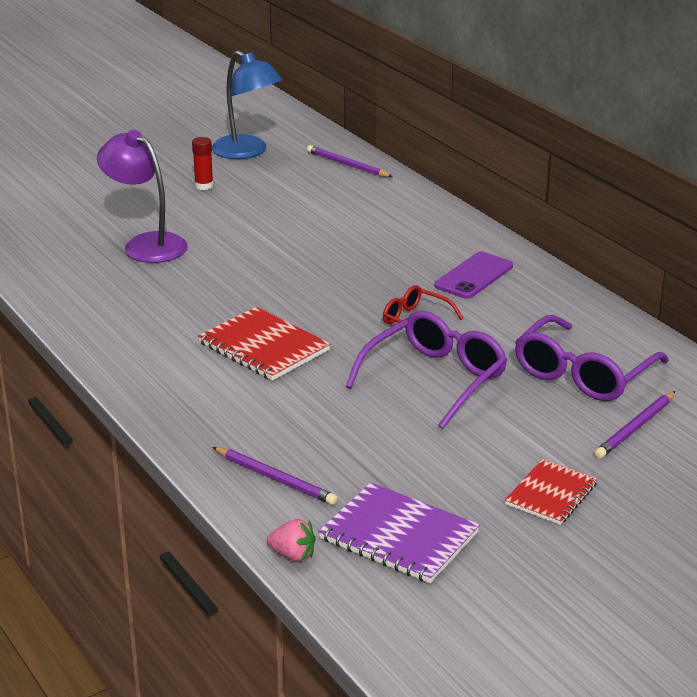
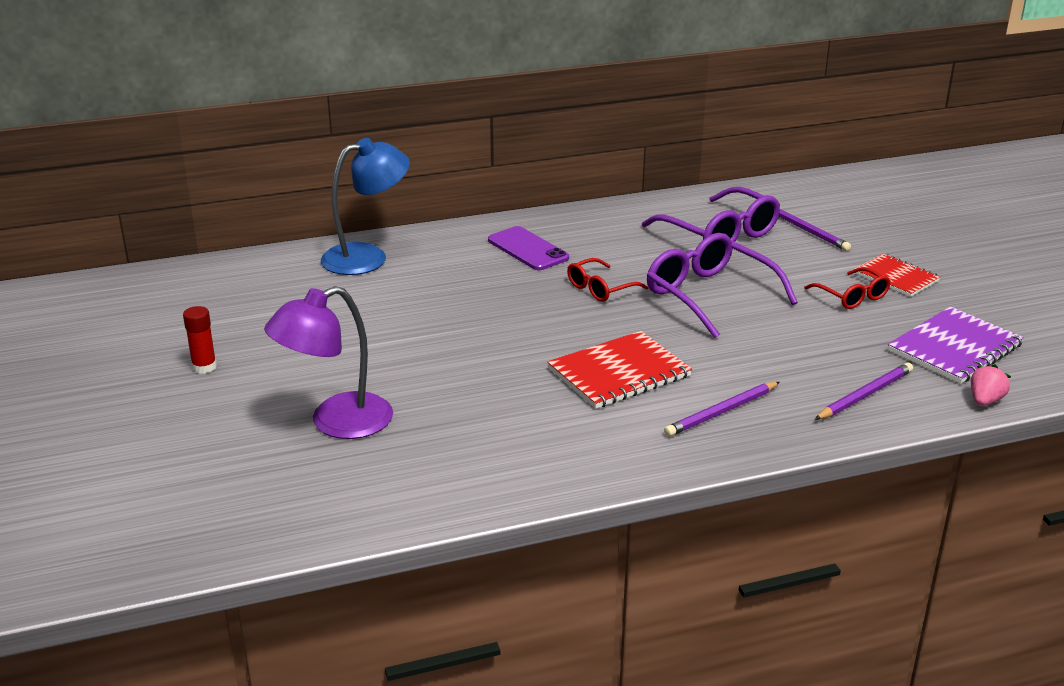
camera: 75 degrees left, 0 degrees up
(247, 152) = (134, 328): blue lamp -> blue lamp (367, 257)
(348, 165) = (230, 274): purple pencil -> purple pencil (721, 412)
(483, 465) = (852, 296): none -> red glasses

